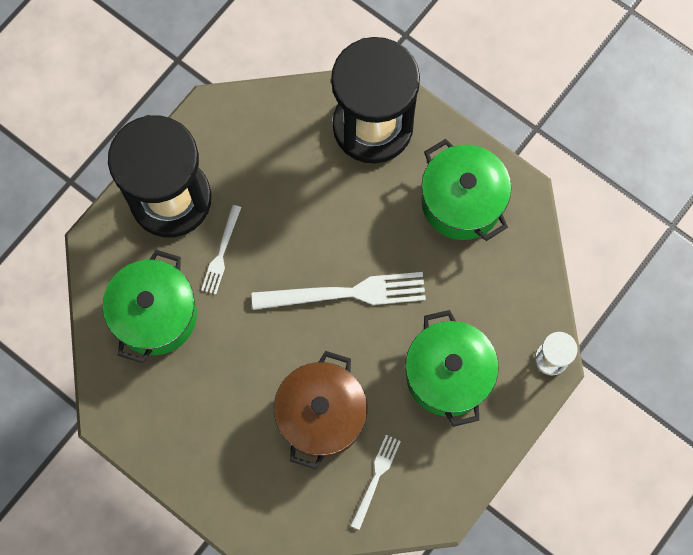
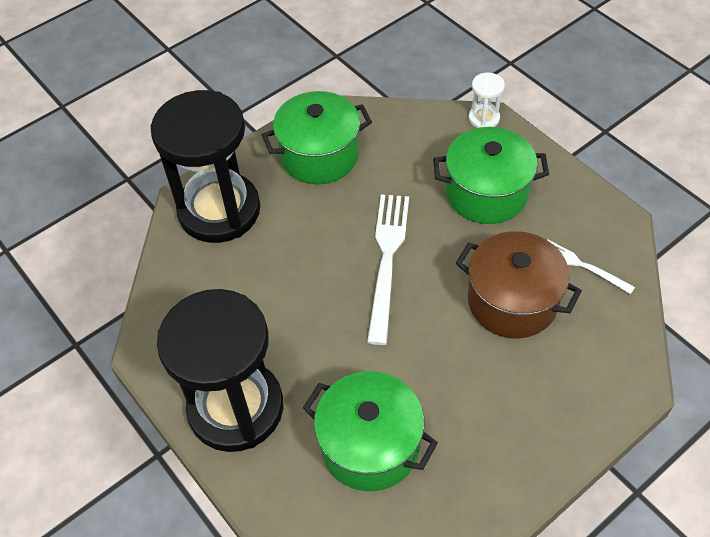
camera: 75 degrees left, 20 degrees down
(221, 252) = (314, 366): white fork -> none

